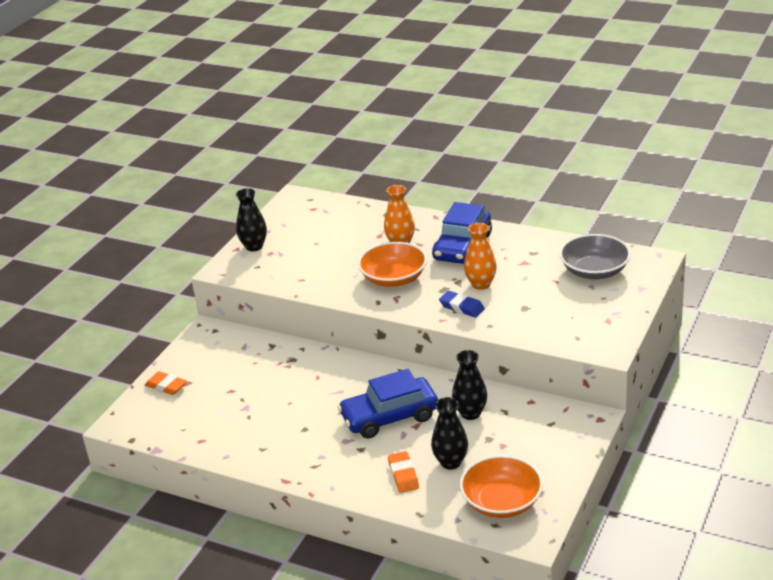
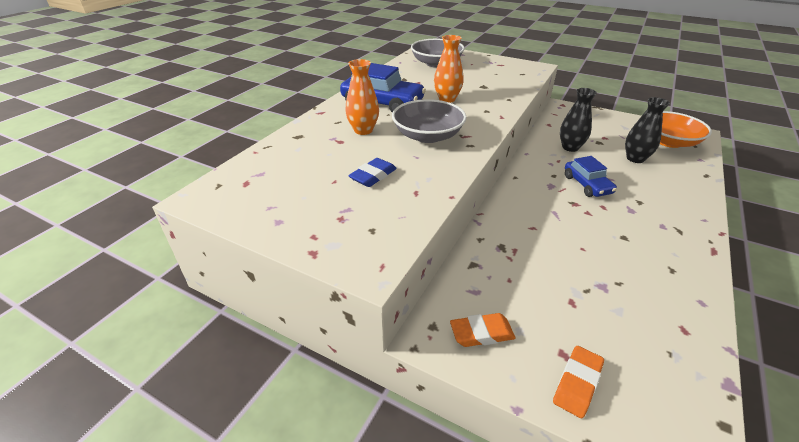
camera: 90 degrees left, 5 degrees up
(254, 246) = (316, 234): black vase -> none
(389, 417) = (587, 185): blue car -> blue car, size x0.62
(393, 278) = (428, 136): orange bowl -> grey bowl
(403, 475) = (663, 180): orange eraser -> orange eraser (481, 333)
(462, 307) = (482, 108): blue eraser -> blue eraser (373, 176)

